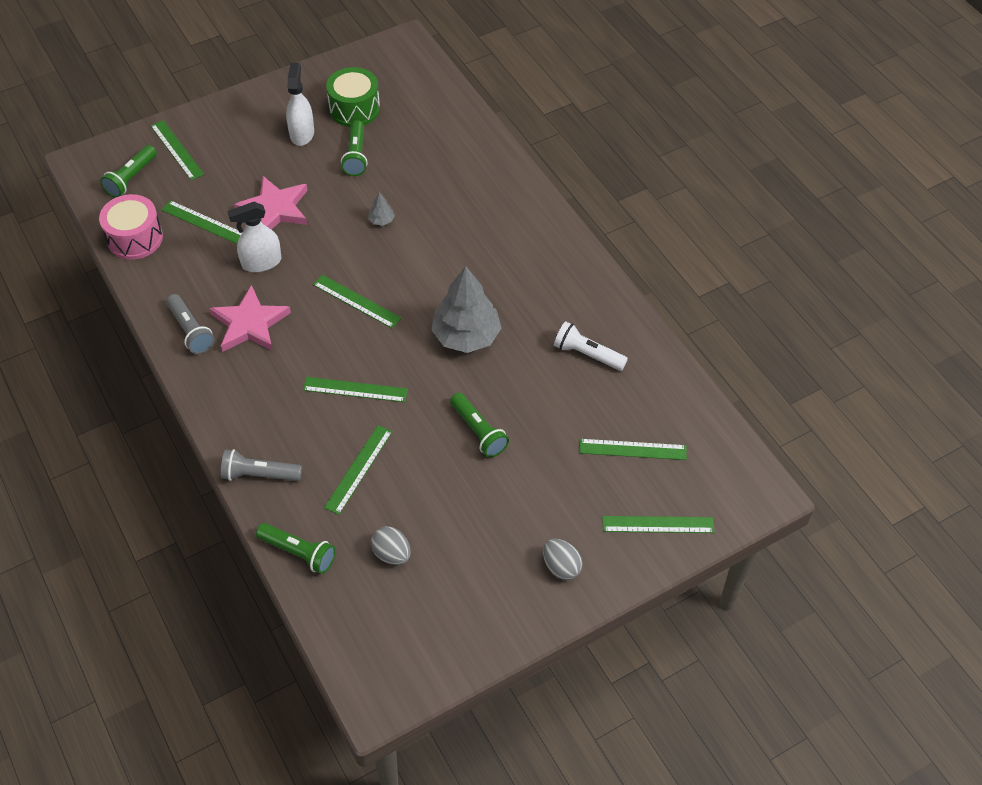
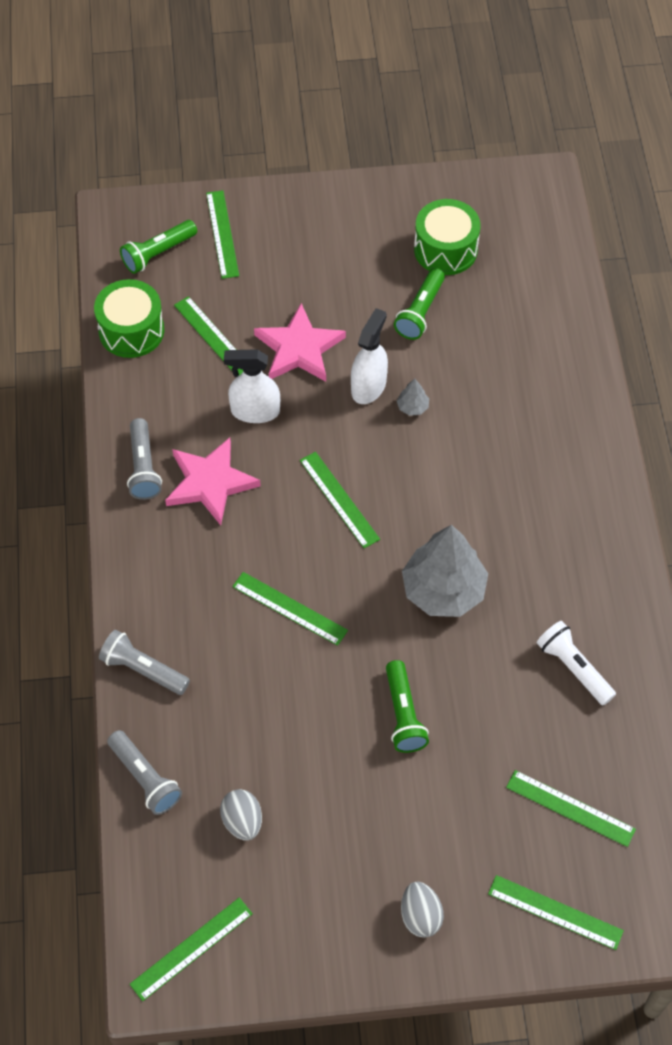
camera: 25 degrees right, 5 degrees up
(135, 238) = (131, 330): pink drum -> green drum
(299, 553) = (145, 778): green flashlight -> grey flashlight
(302, 133) = (371, 261): white spray bottle -> white spray bottle (368, 386)
(358, 469) = (251, 706): green ruler -> green ruler (191, 948)

